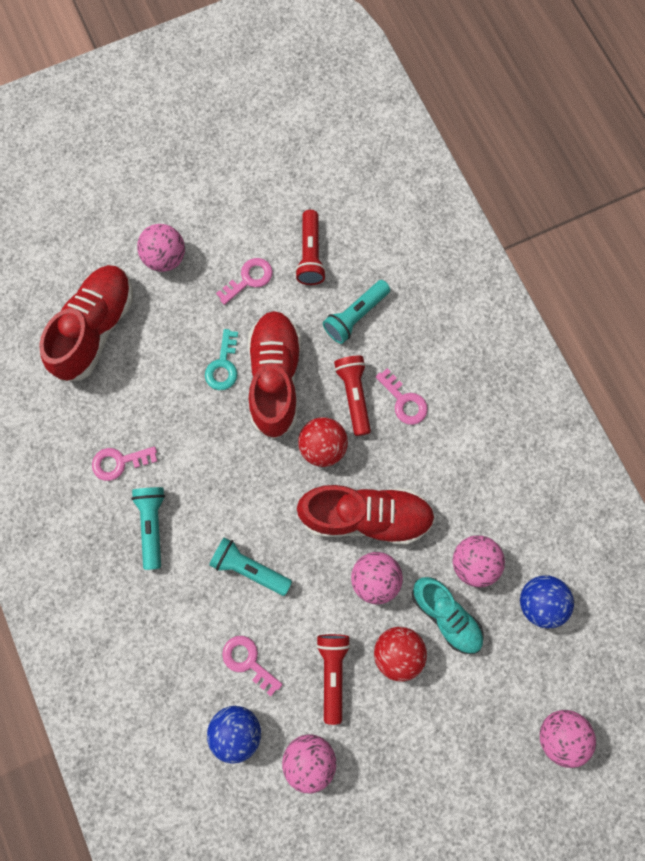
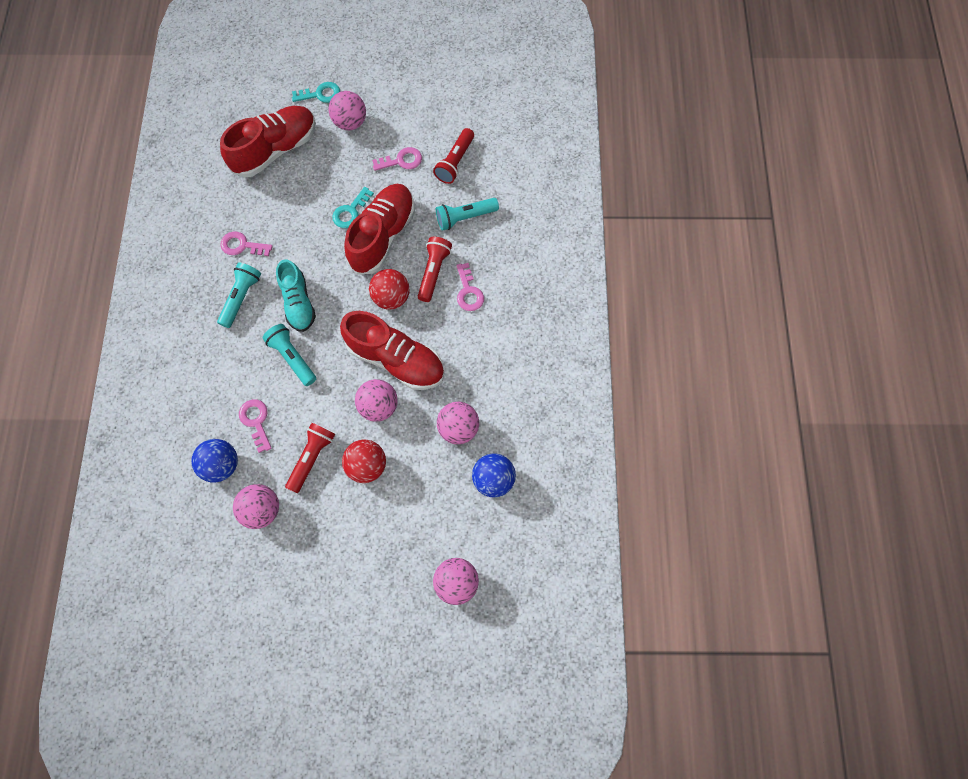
camera: 25 degrees right, 5 degrees down
(112, 238) = (320, 94): none -> turquoise key
(446, 615) = (417, 456): turquoise shoe -> turquoise shoe (298, 303)

